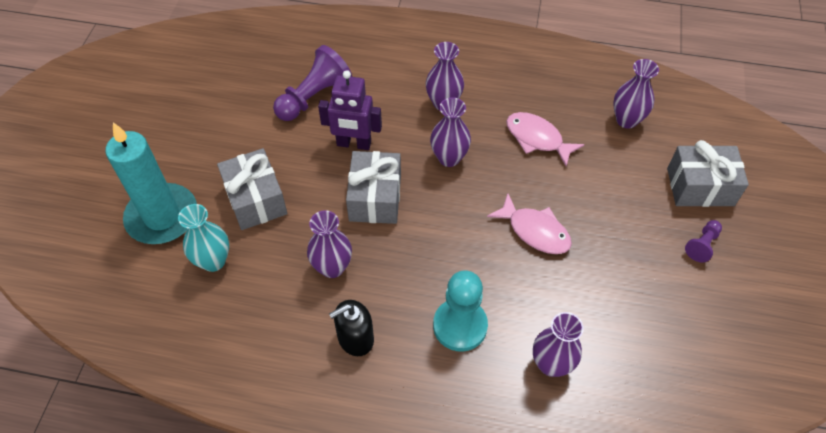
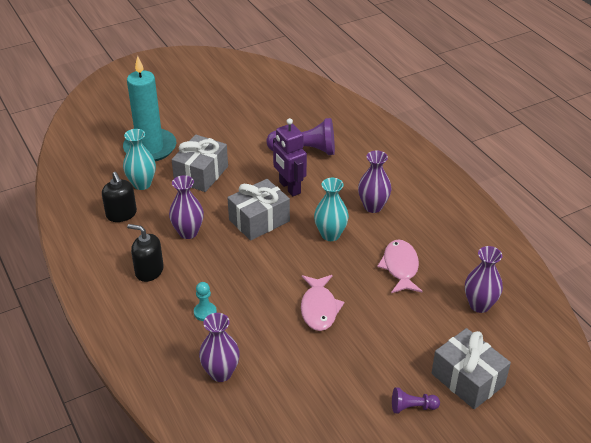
camera: 50 degrees right, 15 degrees down
(241, 310) = (121, 214): none -> black soap dispenser
(449, 158) = (330, 234): purple vase -> turquoise vase
(460, 326) = (205, 312): turquoise pawn -> turquoise pawn, size x0.51

